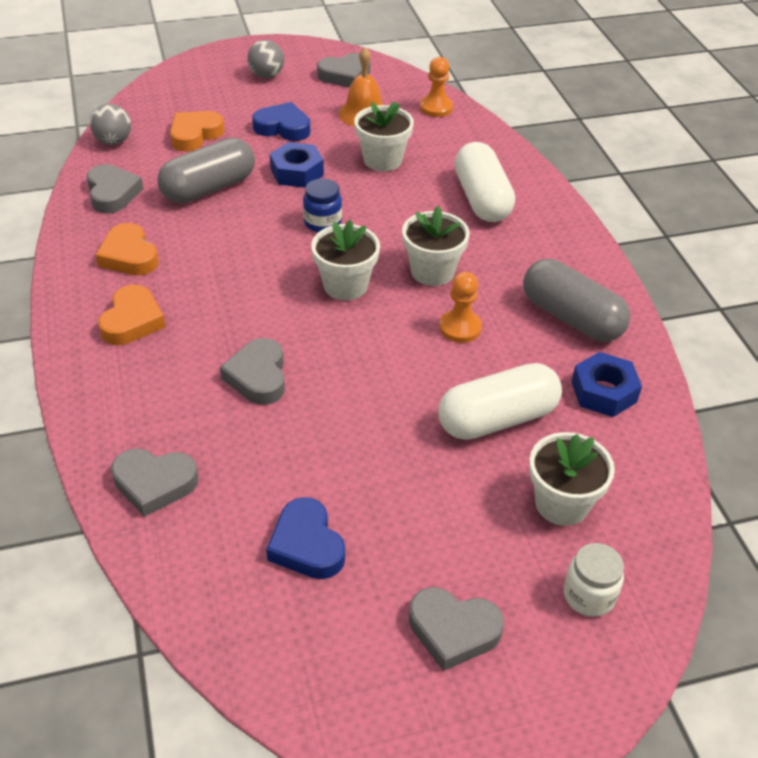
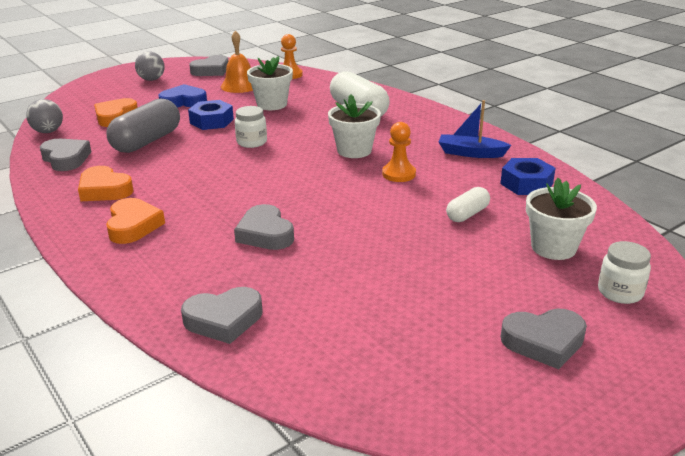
camera: 20 degrees left, 15 degrees down
(307, 545) = (385, 323): blue heart -> none
(322, 222) = (252, 142): blue jar -> white jar
(345, 285) = (295, 170): white flower pot -> none
(497, 419) = (467, 214): white capsule -> white capsule, size x0.54
(571, 318) = (470, 153): grey capsule -> blue boat

